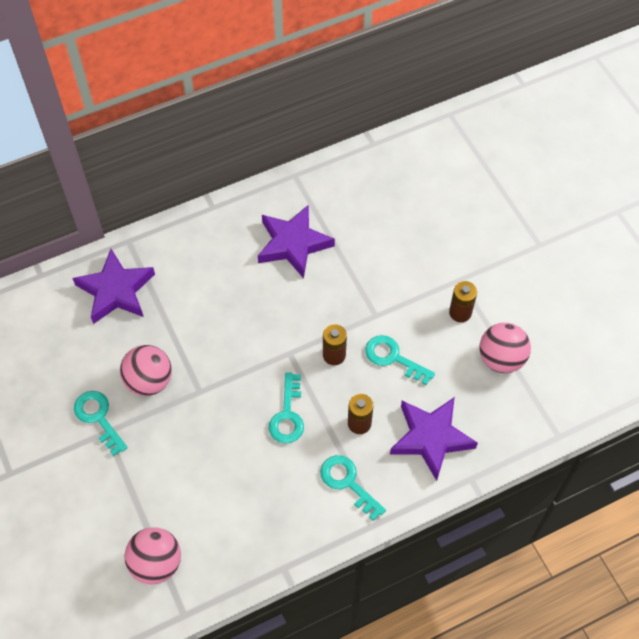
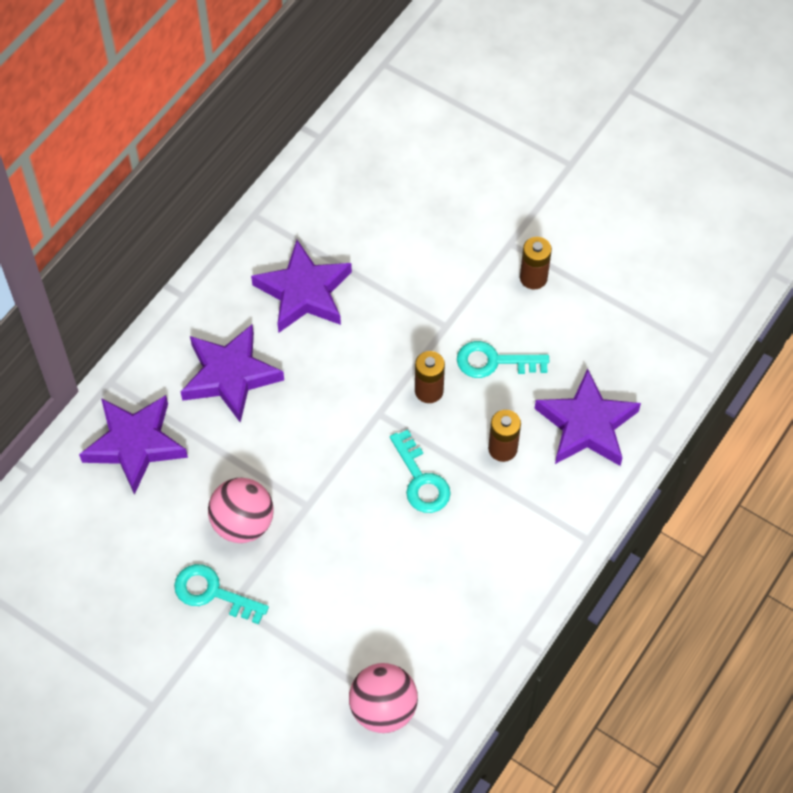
camera: 30 degrees left, 0 degrees up
(207, 276) = (230, 376): none -> purple star
(348, 483) = (531, 516): turquoise key -> none
(501, 359) = (606, 305): pink ball -> none

